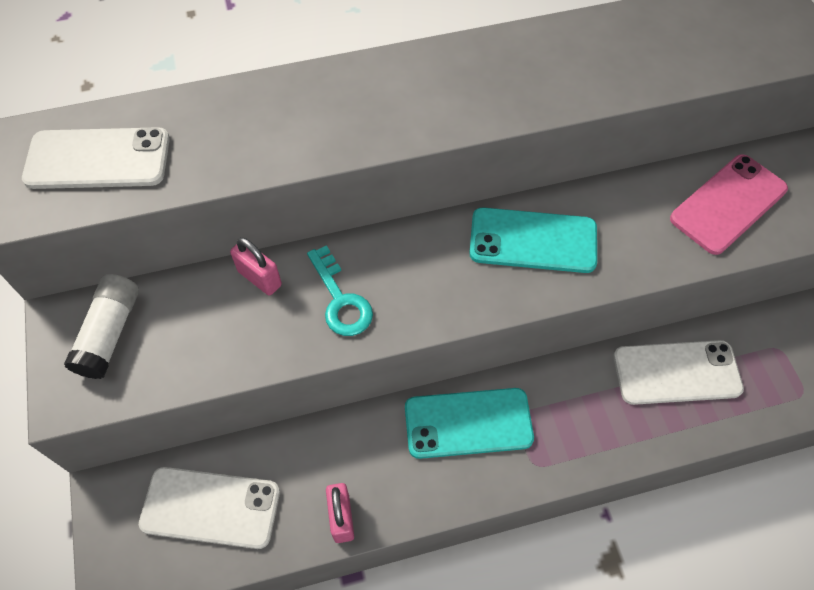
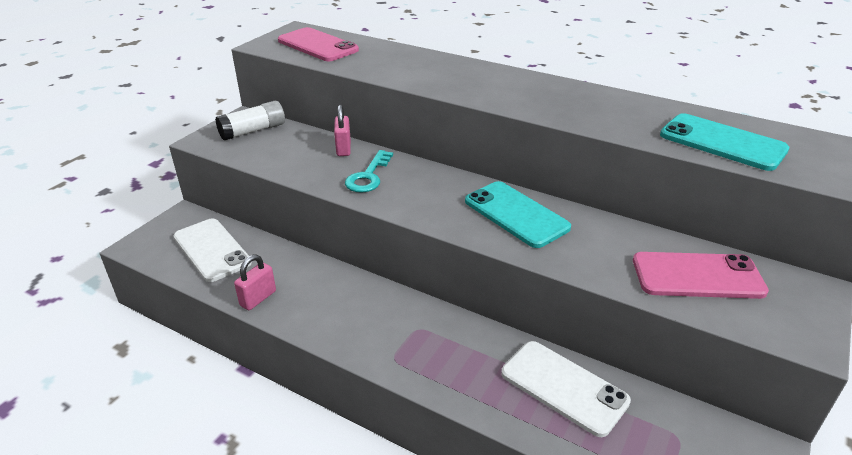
camera: 45 degrees right, 25 degrees down
(98, 159) = (317, 45): white phone -> pink phone
(468, 423) = (383, 310): turquoise phone -> turquoise phone (722, 142)

